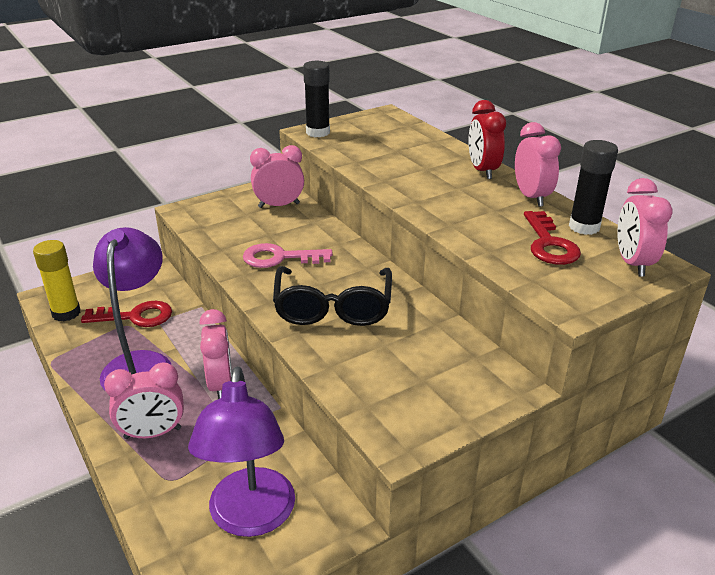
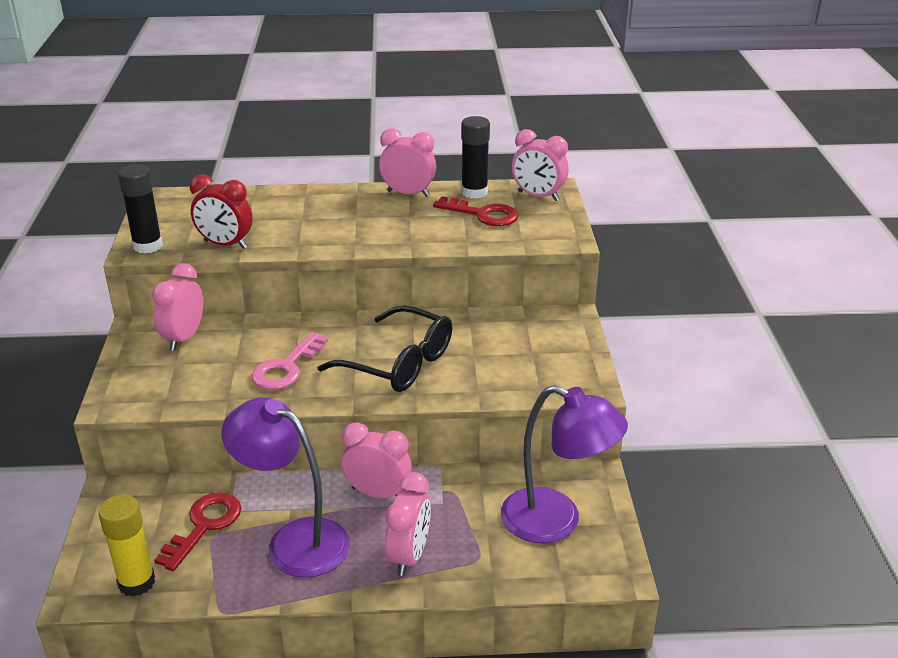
camera: 60 degrees left, 0 degrees up
(482, 171) = (340, 196): red clock -> red clock (225, 244)

